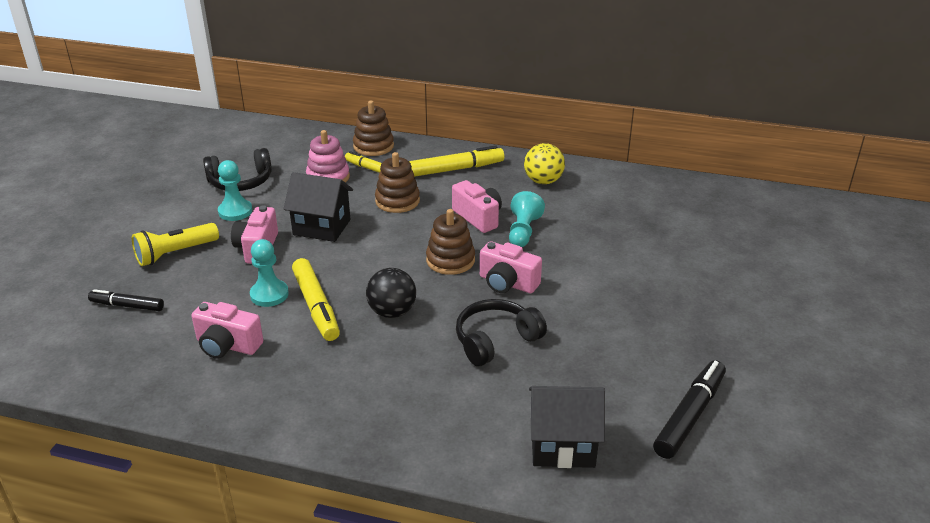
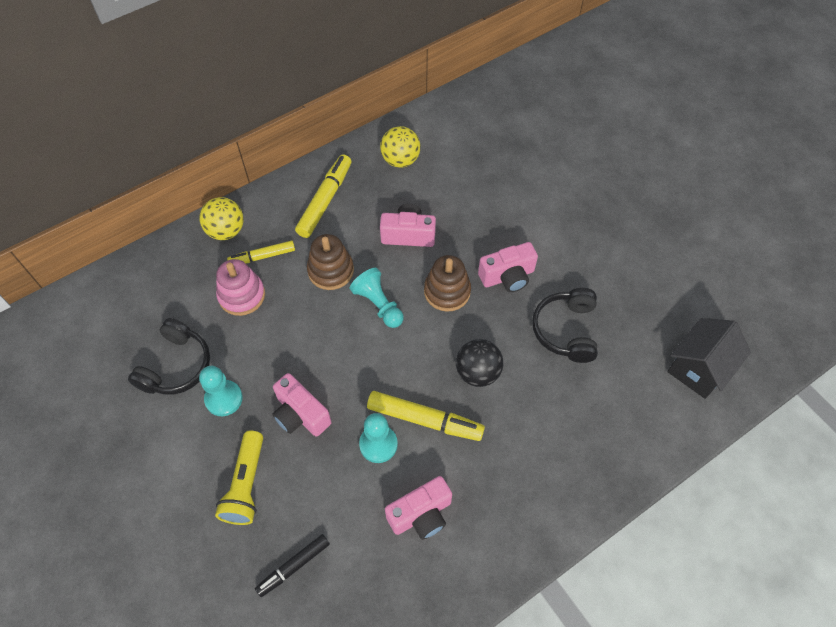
camera: 50 degrees left, 25 degrees up
(322, 227) = (316, 348): black house -> none
(373, 146) = (226, 231): brown stacking toy -> yellow ball
(523, 231) = (454, 221): turquoise pawn -> turquoise pawn (378, 304)
(690, 416) = (722, 281): black marker -> none

